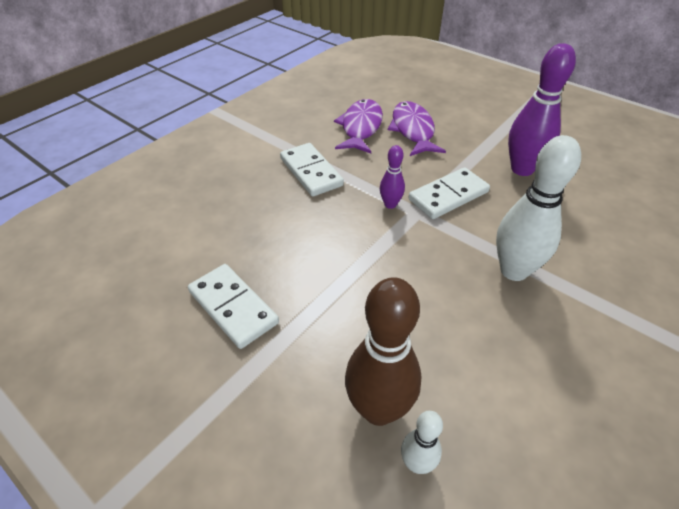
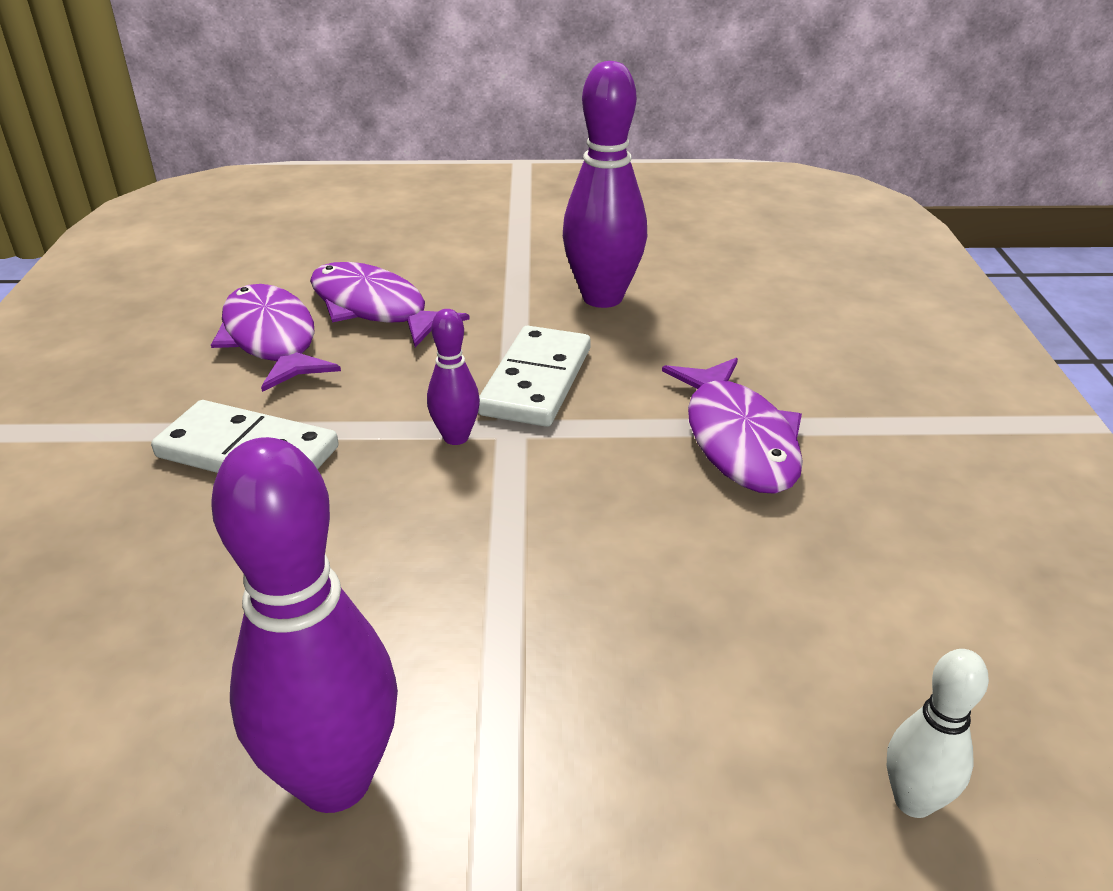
camera: 40 degrees left, 10 degrees down
(233, 307) = (335, 780): white domino -> purple bowling pin
(378, 409) = (776, 763): brown bowling pin -> none
(513, 270) = (738, 439): white bowling pin -> purple fish

